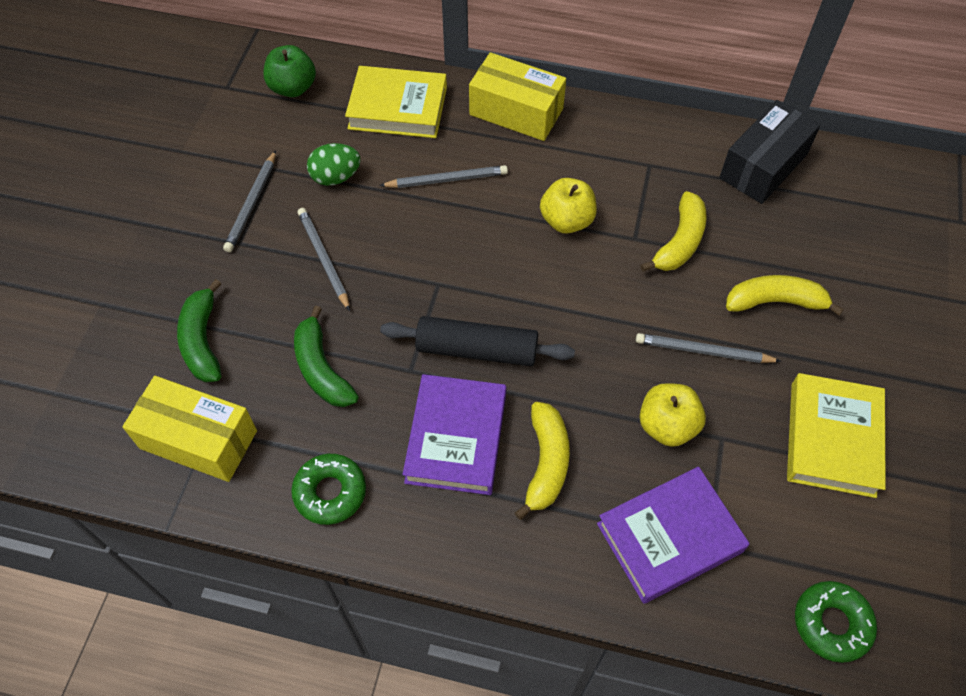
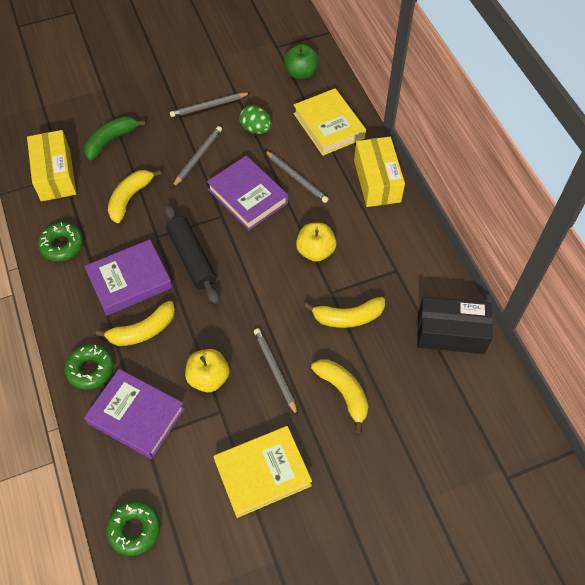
camera: 55 degrees right, 0 degrees up
(322, 369) = (130, 198): green banana -> yellow banana
(431, 241) = (248, 196): none -> purple book
(562, 557) = (90, 369): none -> green donut

